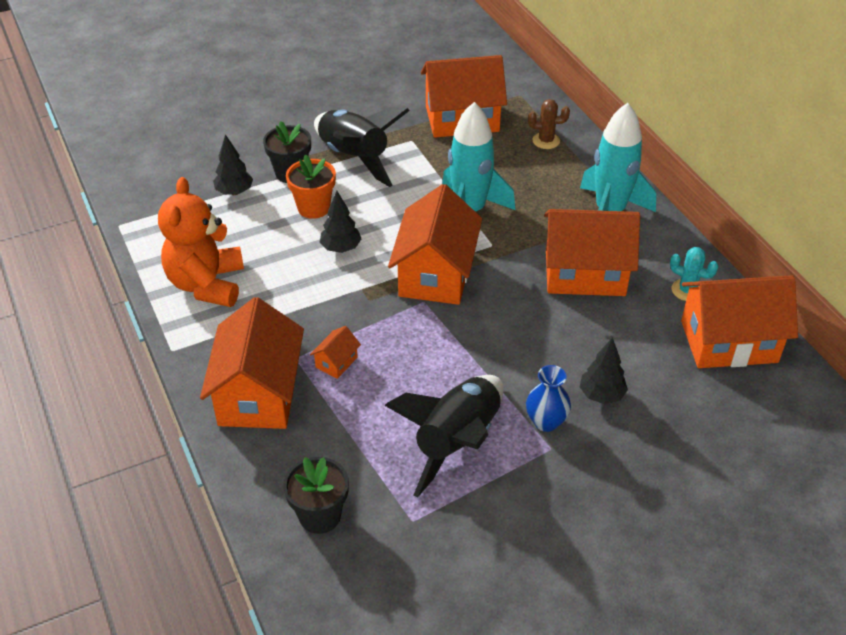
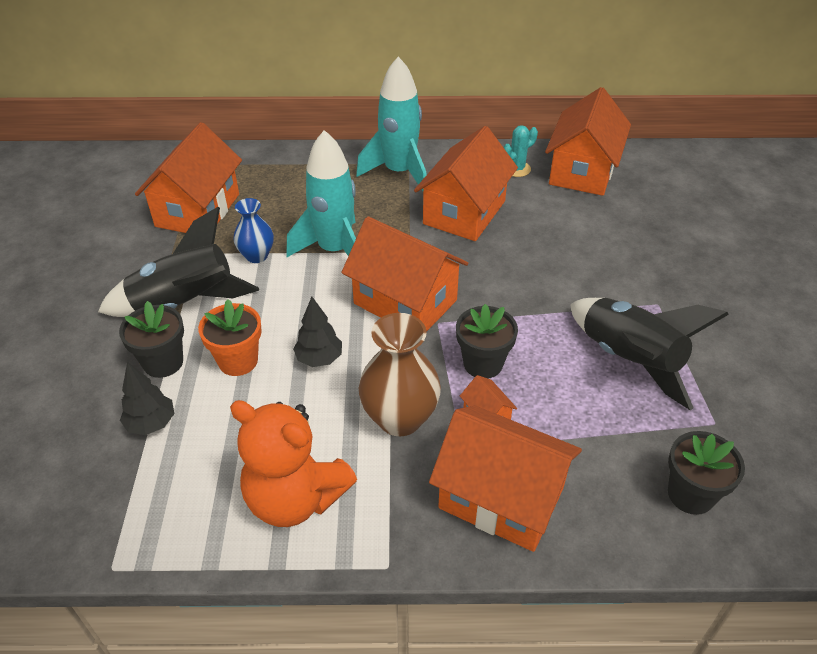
camera: 65 degrees left, 0 degrees up
(306, 313) = (400, 418): none -> brown vase
(393, 344) = (483, 363): none -> black flower pot
(546, 141) = (278, 173): brown cactus -> none
(546, 422) = (626, 296): blue vase -> blue vase (257, 256)
(601, 395) = (609, 254): black tree -> none

